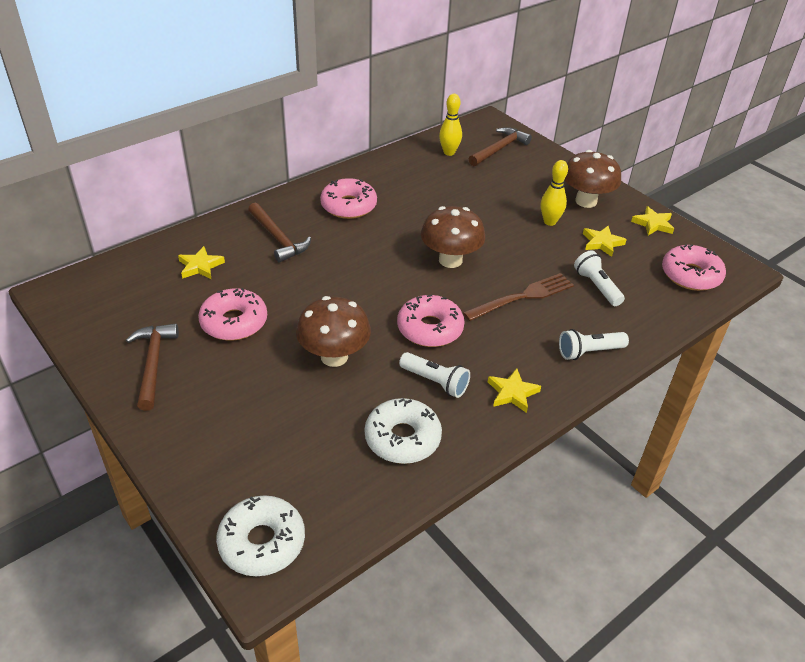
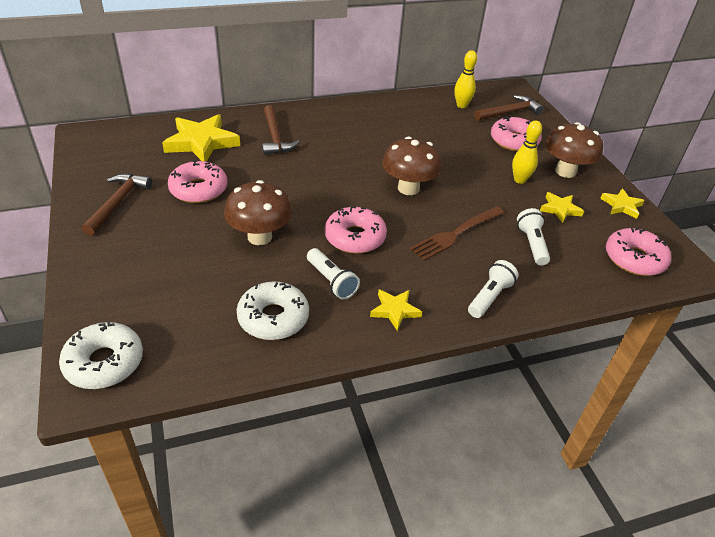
camera: 20 degrees right, 0 degrees up
(200, 266) = (201, 142): yellow star -> yellow star, size x1.90
(348, 206) = (348, 127): pink donut -> pink donut (514, 141)
(523, 296) = (455, 234): brown fork -> brown fork turned 150 degrees clockwise
(589, 352) = (489, 297): white flashlight -> white flashlight turned 120 degrees clockwise

